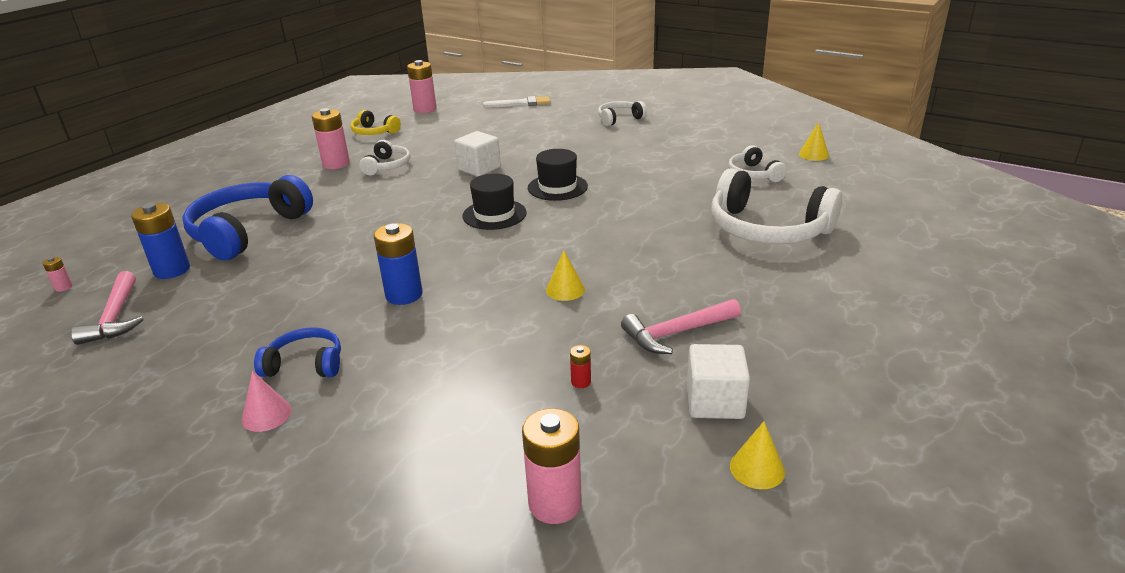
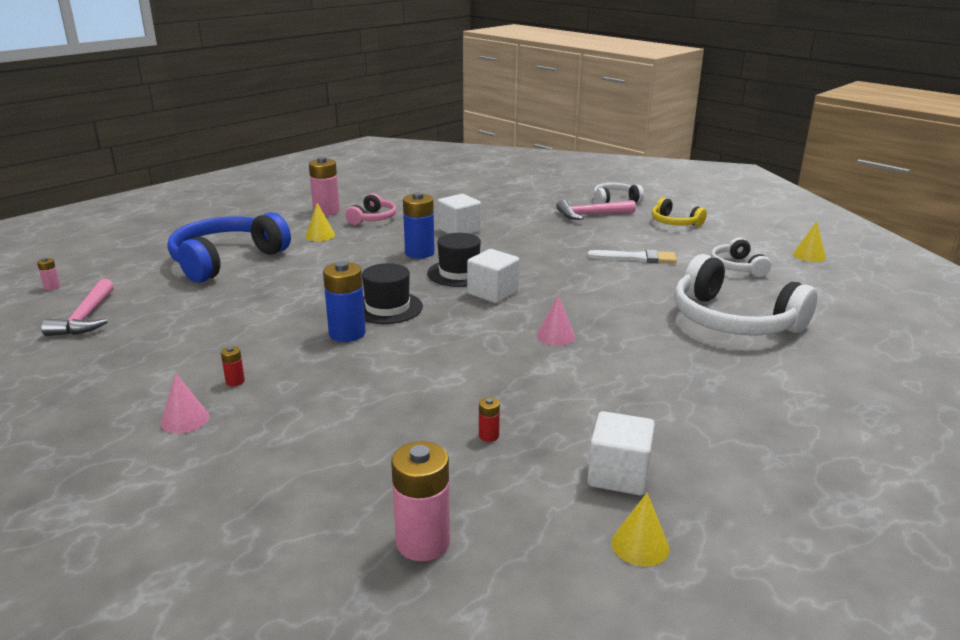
camera: 10 degrees right, 5 degrees down
(172, 270) = (148, 285): blue battery -> blue battery (419, 253)
(305, 364) = (235, 381): blue headphones -> red battery
(374, 132) = (372, 187): yellow headphones -> yellow headphones (675, 222)
(387, 166) = (372, 218): white headphones -> pink headphones
(425, 109) = (426, 172): pink battery -> none
(521, 103) = (521, 176): white brush -> white brush (637, 258)
(534, 231) = (492, 293): none -> white cube
(557, 187) = (530, 256): black hat -> black hat (387, 308)
(565, 289) = (504, 350): yellow cone -> yellow cone (320, 235)
(610, 268) = (556, 336): none -> pink cone
(676, 333) = (602, 405): pink hammer -> pink hammer (591, 215)

